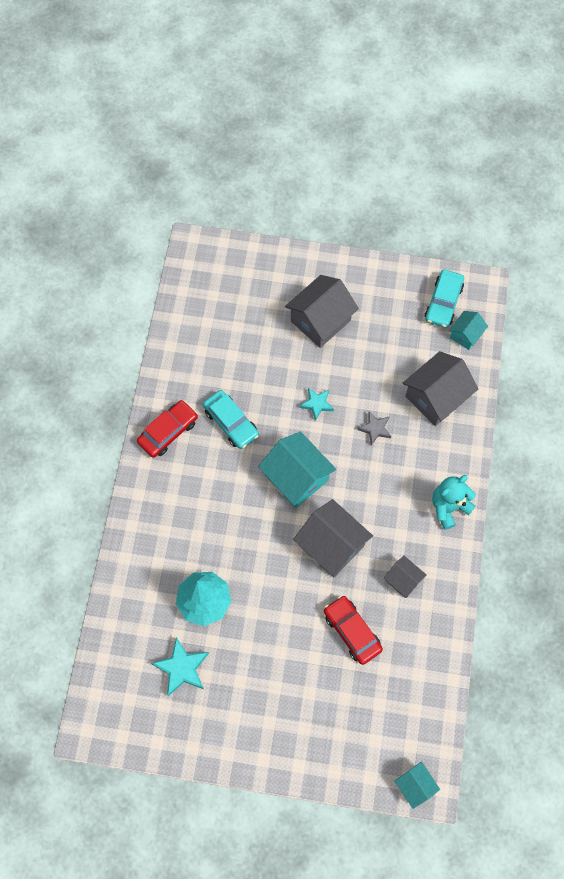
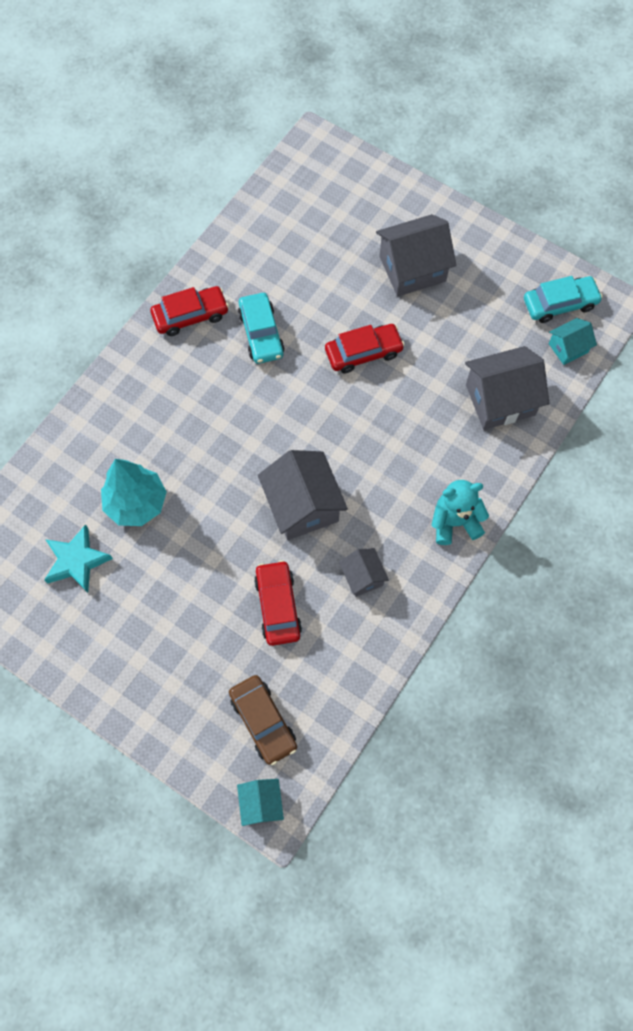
camera: 25 degrees right, 0 degrees up
(296, 477) = (301, 419): turquoise house -> none
(317, 404) = (363, 352): turquoise star -> red car
(375, 429) = (414, 404): grey star -> none
(385, 723) = (263, 721): none -> brown car
(443, 302) = (560, 304): turquoise car -> turquoise car turned 150 degrees counterclockwise

